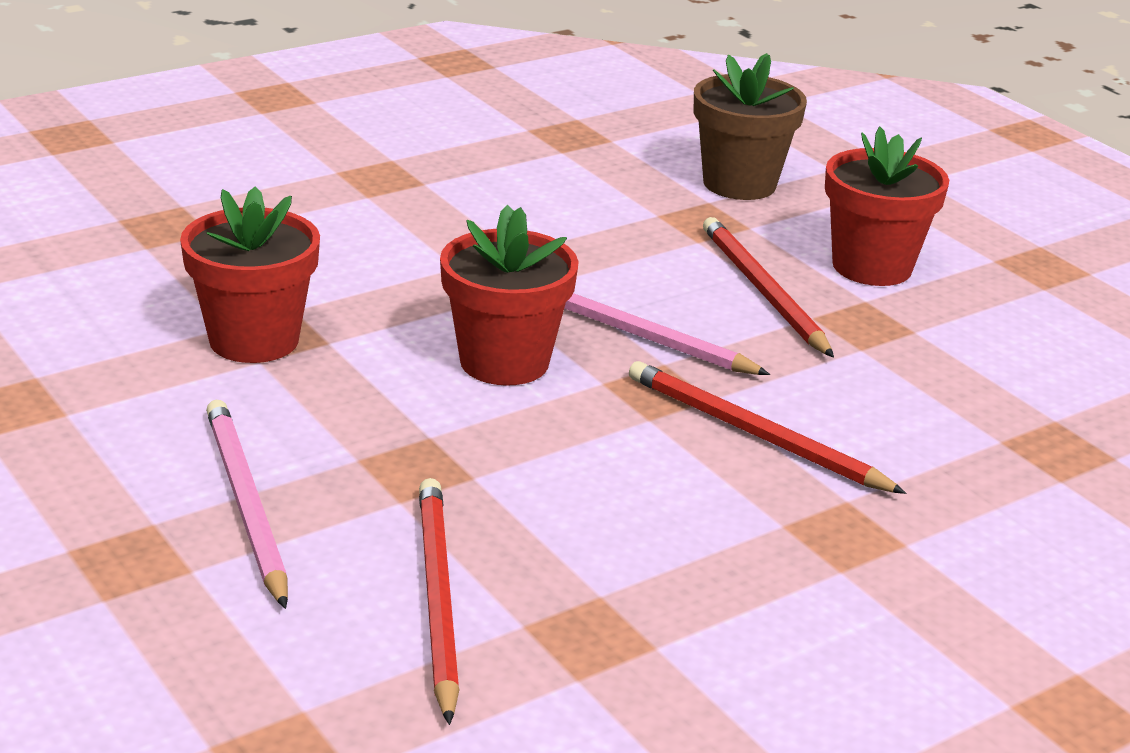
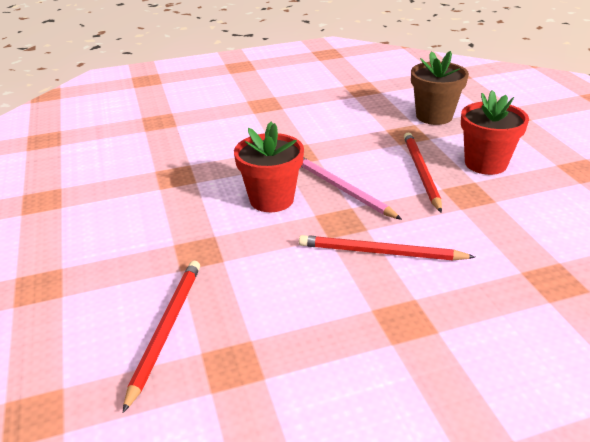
camera: 20 degrees right, 5 degrees up
(246, 504) = (108, 263): pink pencil -> none
(254, 340) = (163, 178): red flower pot -> none
(754, 434) = (380, 252): red pencil -> red pencil turned 45 degrees counterclockwise

